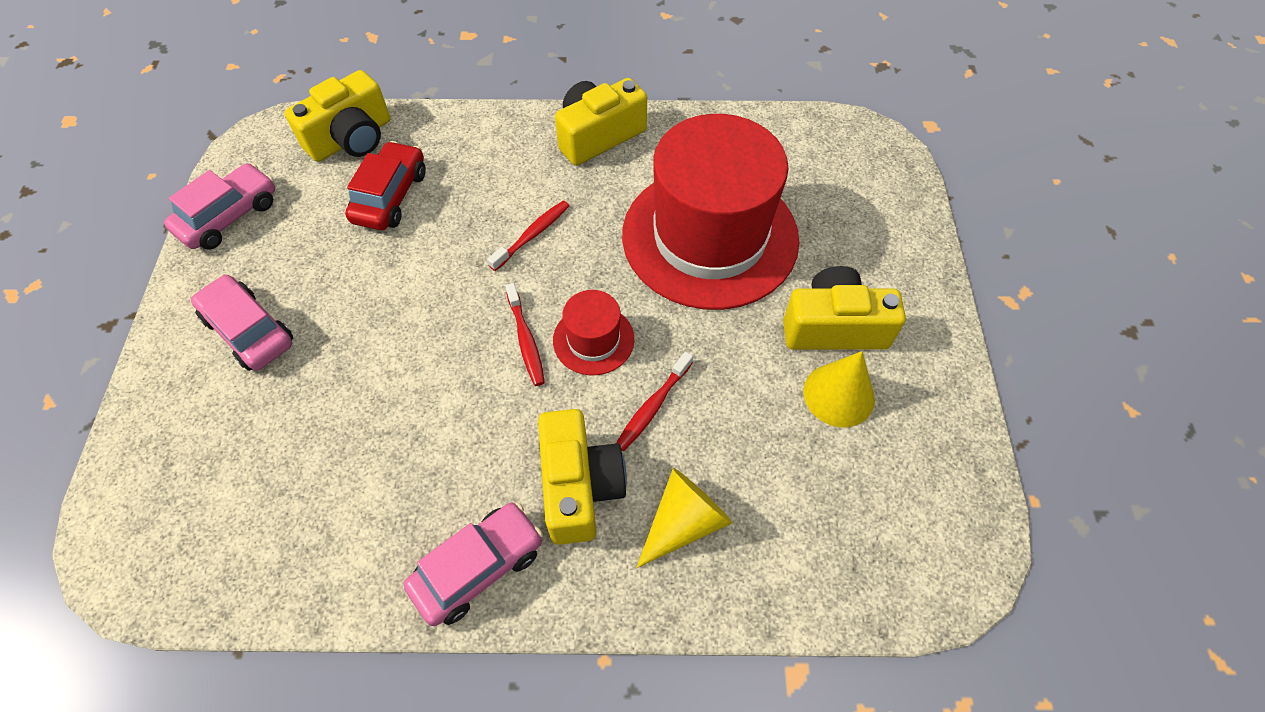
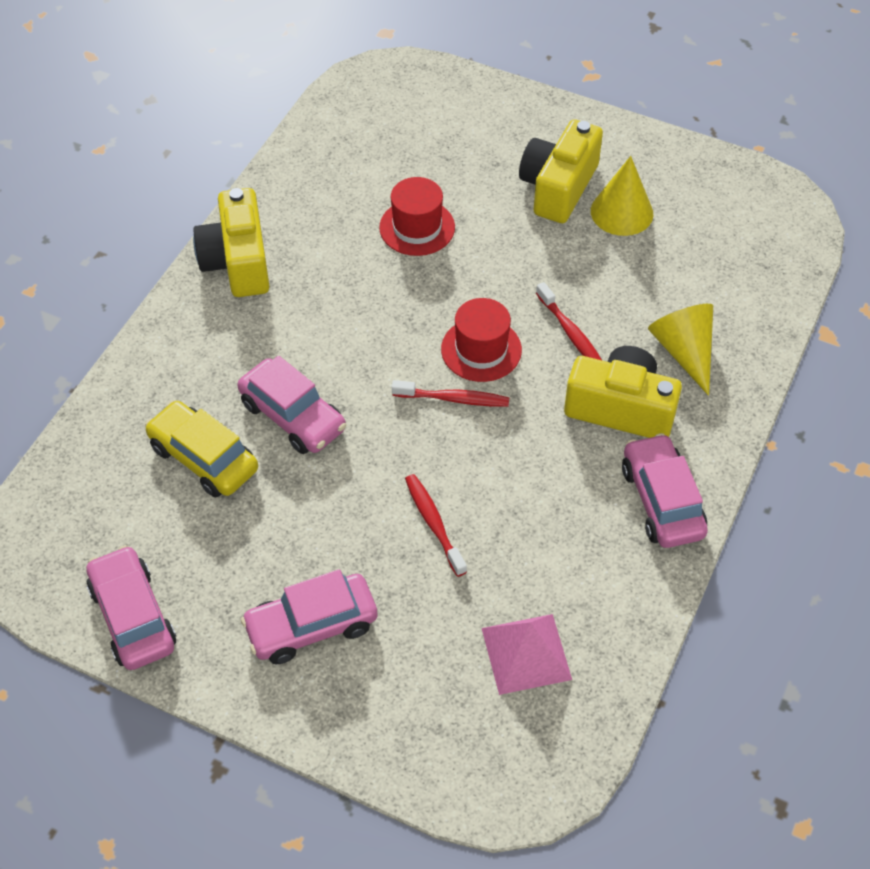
camera: 65 degrees left, 5 degrees down
(261, 506) = (526, 653): none -> pink pyramid
(351, 138) = (90, 473): yellow camera -> none
(390, 196) = (203, 458): red car -> yellow car
(456, 234) = (293, 416): none -> pink car
(532, 235) = (333, 355): red toothbrush -> red toothbrush (433, 523)
(710, 236) = (417, 227): red hat -> red hat, size x0.43

